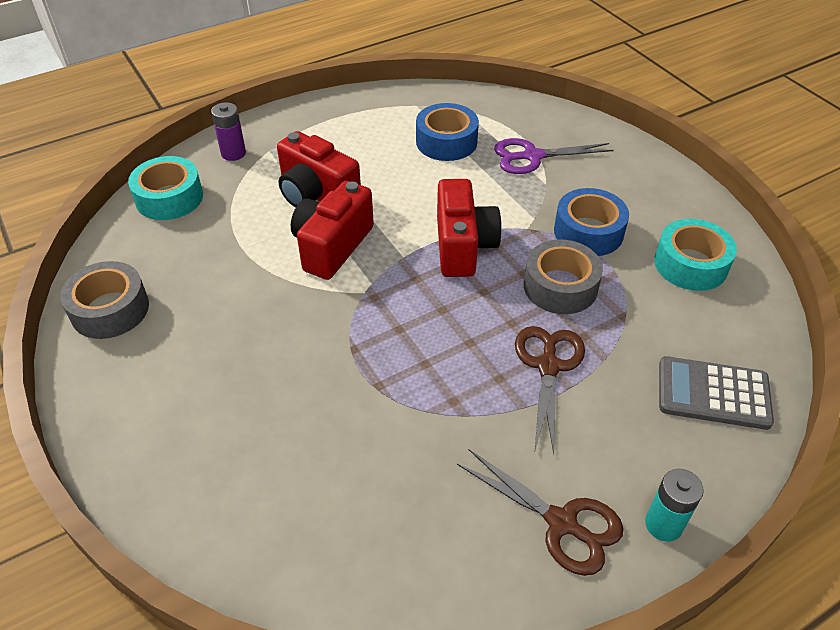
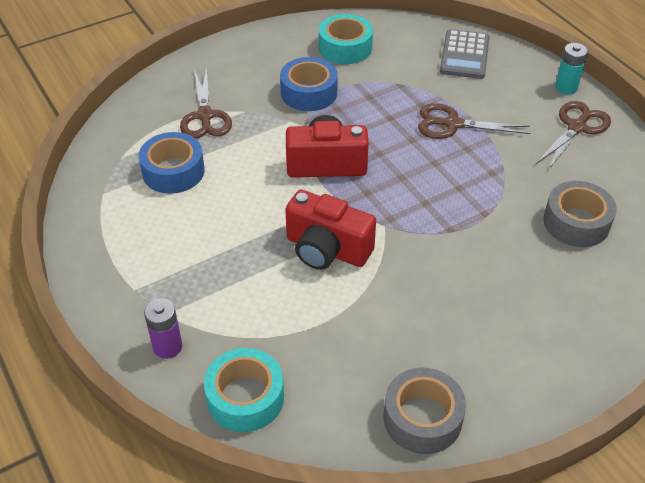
camera: 90 degrees left, 0 degrees up
(316, 195) = (249, 266): red camera -> none
(532, 156) = (205, 116): purple scissors -> brown scissors
(560, 286) = (371, 112): grey tape -> grey tape (576, 222)

